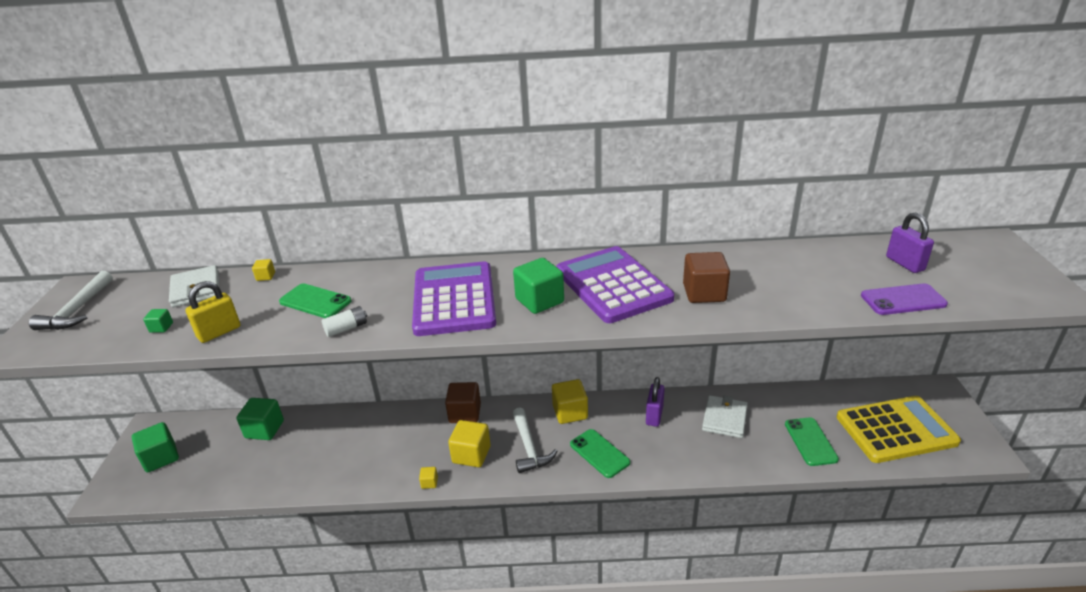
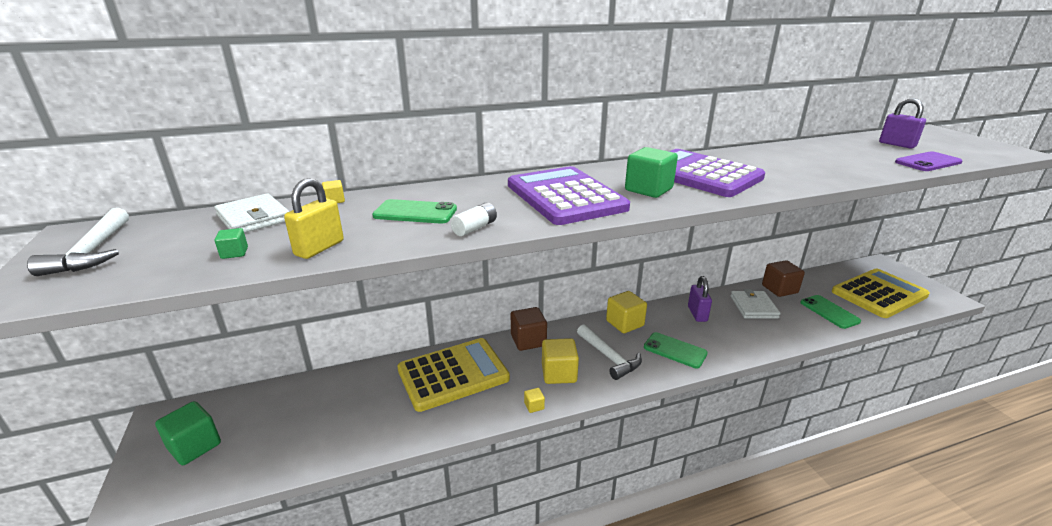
camera: 20 degrees left, 5 degrees down
(264, 429) = (317, 392): green cube -> none
(379, 435) = (453, 374): none -> yellow calculator
(704, 293) = (780, 172): brown cube -> brown cube (779, 289)

